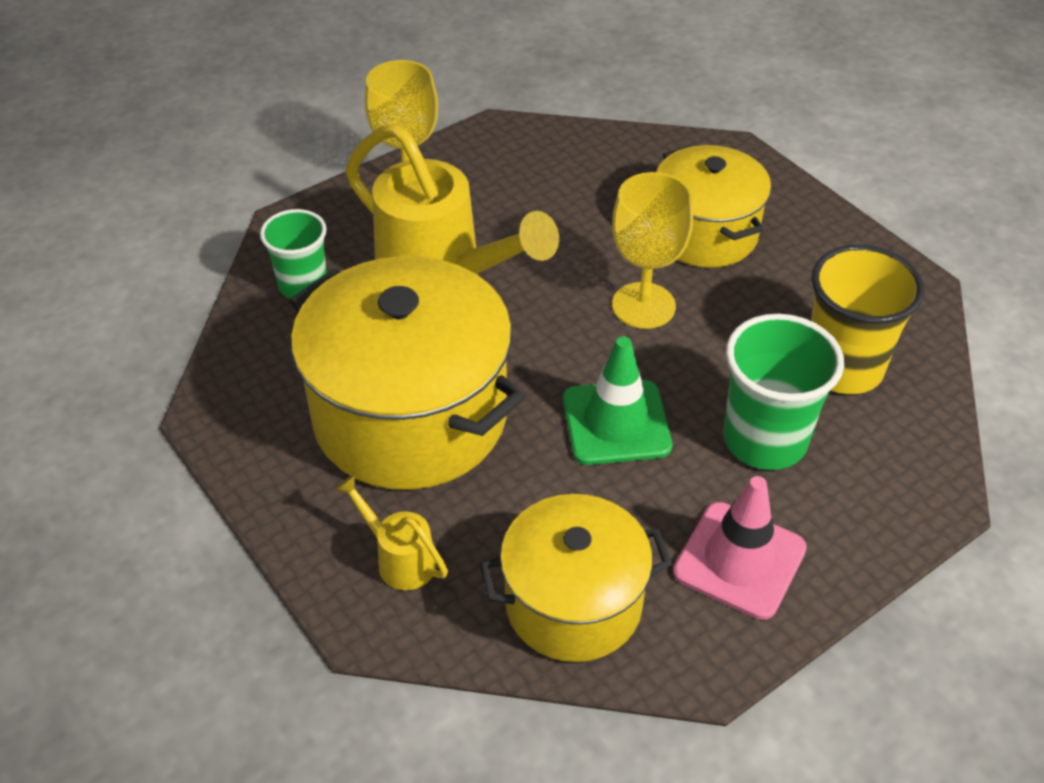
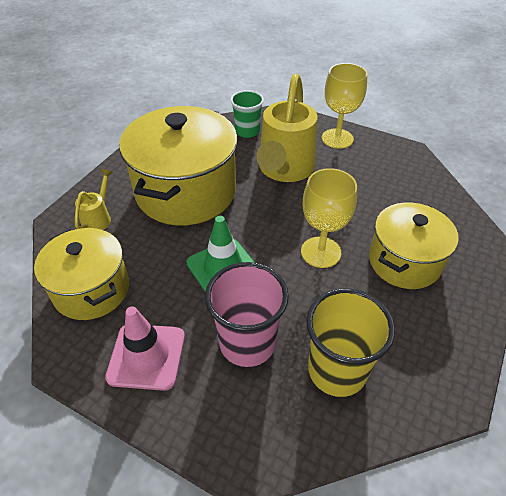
camera: 65 degrees right, 0 degrees up
(765, 440) = (247, 343): green cup -> pink cup

